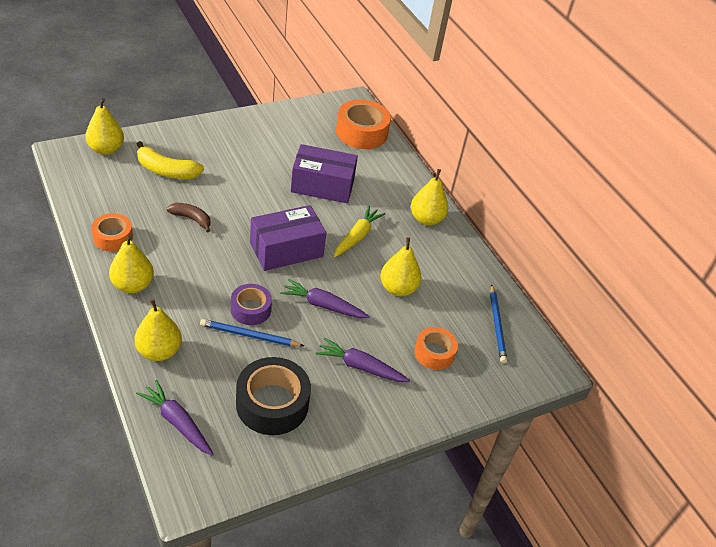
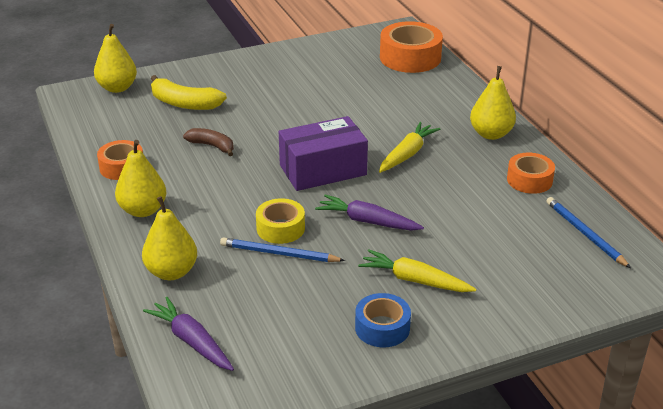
camera: 10 degrees right, 10 degrees down
(251, 309) = (280, 228): purple tape -> yellow tape
(272, 404) = (306, 320): black tape -> none
(322, 186) = (365, 108): purple box -> none
(333, 413) = (382, 328): none -> blue tape
(360, 367) = (415, 280): purple carrot -> yellow carrot
(398, 288) = (458, 202): yellow pear -> none
(434, 353) = (506, 264): orange tape -> orange tape (529, 180)
(497, 325) = (585, 234): blue pencil -> blue pencil turned 150 degrees clockwise

